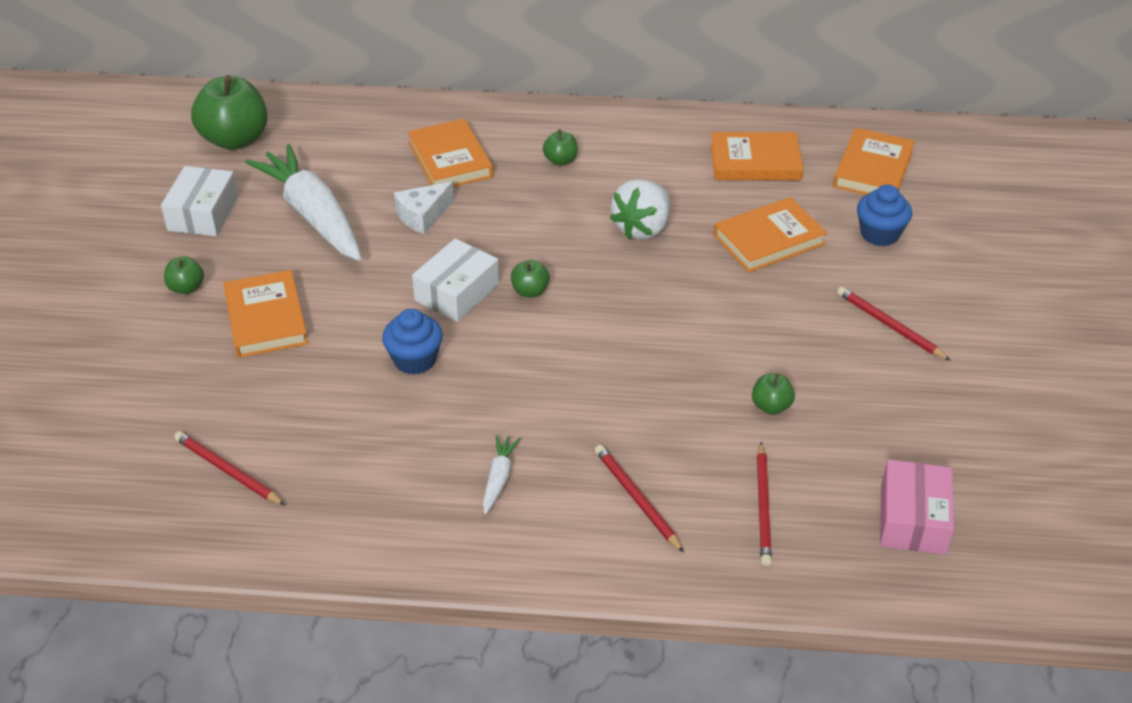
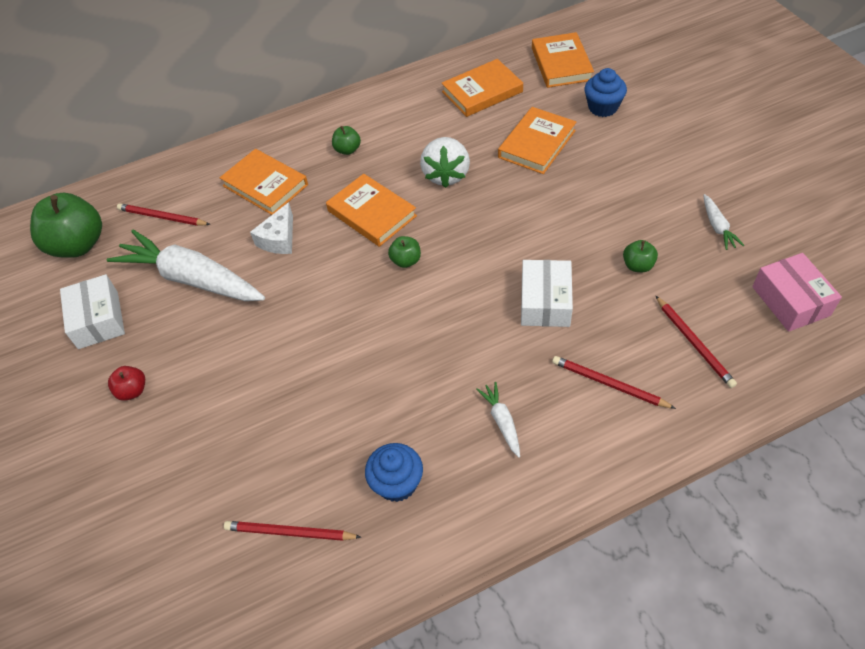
camera: 25 degrees left, 10 degrees up
(186, 288) = (132, 391): green apple -> red apple
(266, 318) = (220, 384): orange book -> orange book (372, 213)
(414, 360) = (364, 358): blue cupcake -> blue cupcake (397, 483)
(457, 292) = (353, 288): white box -> white box (545, 302)
(889, 326) = (662, 169): red pencil -> red pencil (162, 217)
(899, 410) = (717, 227): none -> white carrot

